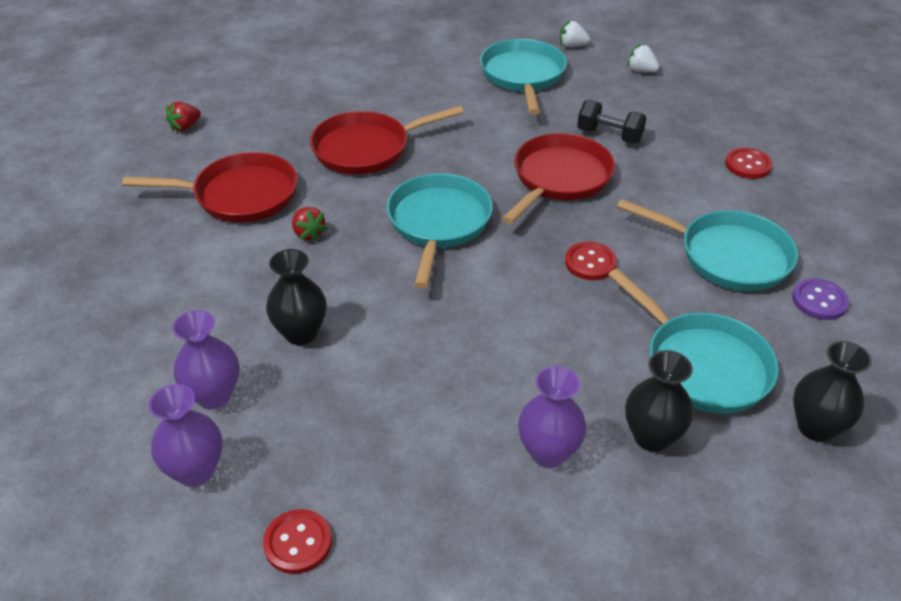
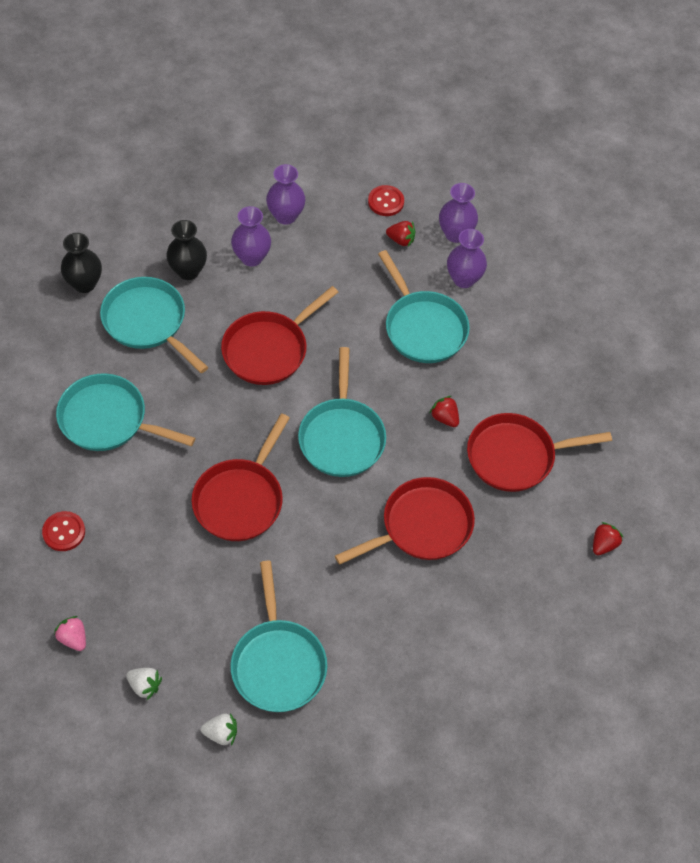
camera: 170 degrees right, 15 degrees up
(292, 466) = (401, 240): none -> red strawberry
(301, 333) = (423, 327): black vase -> turquoise pan
(486, 526) = (285, 216): none -> purple vase
(523, 319) = (269, 349): none -> red pan
(590, 262) = (218, 405): red button -> none
(609, 135) = (190, 565): black dumbbell -> none
(713, 98) = (73, 638): none -> pink strawberry
(819, 301) = (49, 381): purple button -> none

